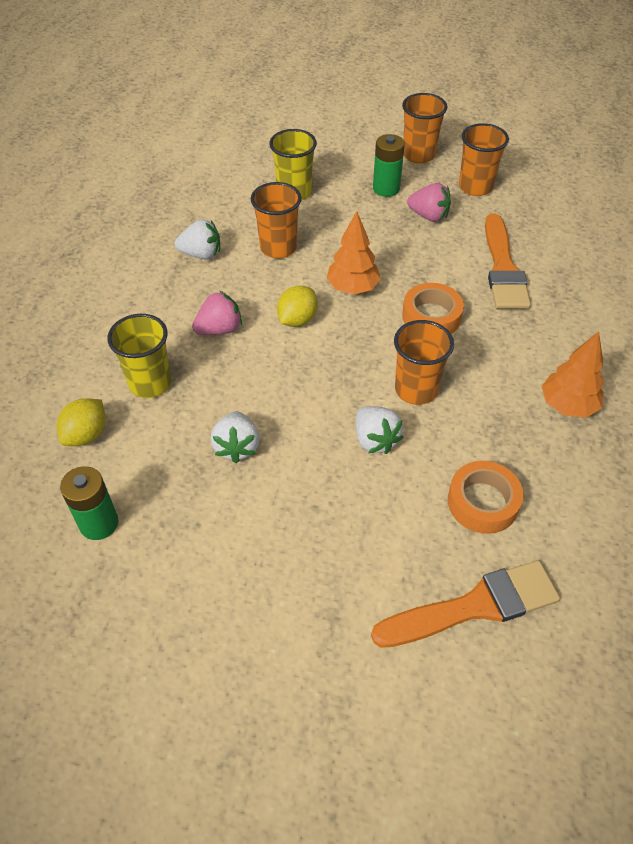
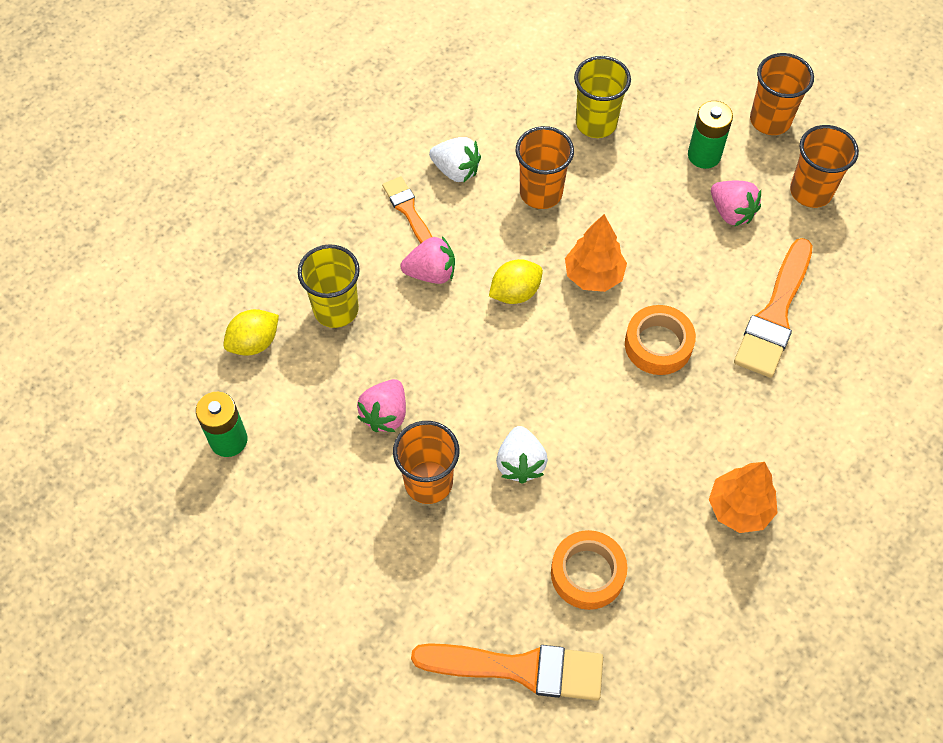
camera: 25 degrees right, 10 degrees up
(176, 293) = (408, 210): none -> orange brush
(237, 447) = (385, 414): white strawberry -> pink strawberry
(416, 390) = (592, 425): orange cup -> orange cup (428, 482)

